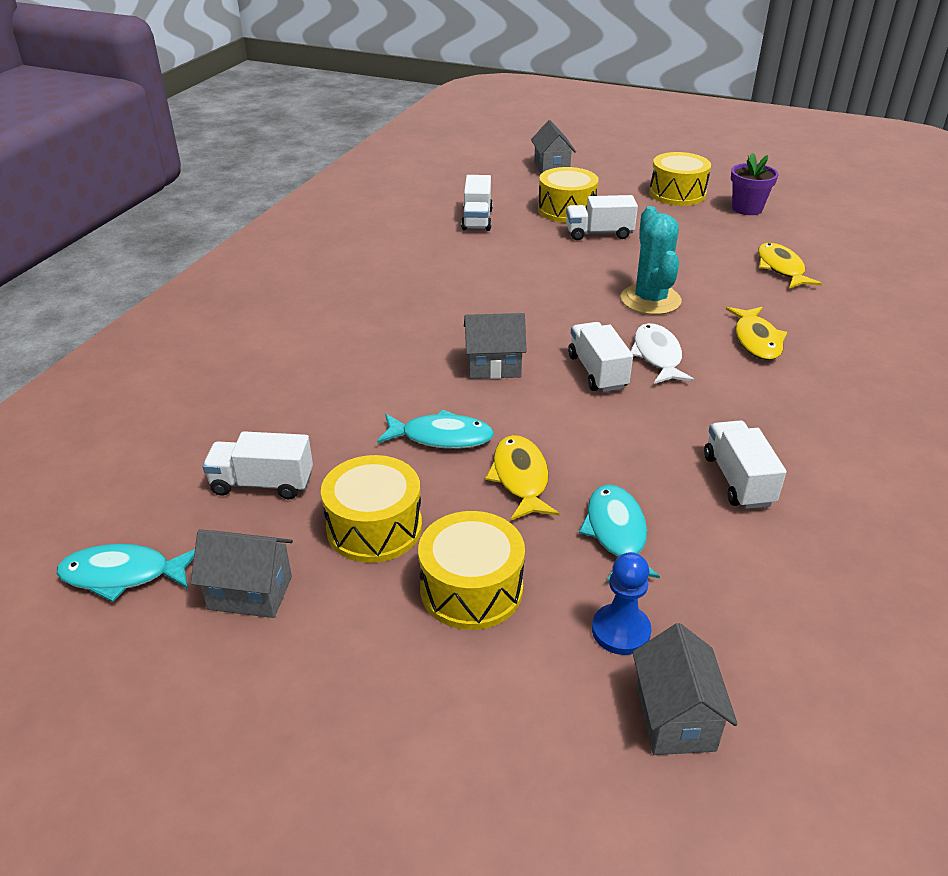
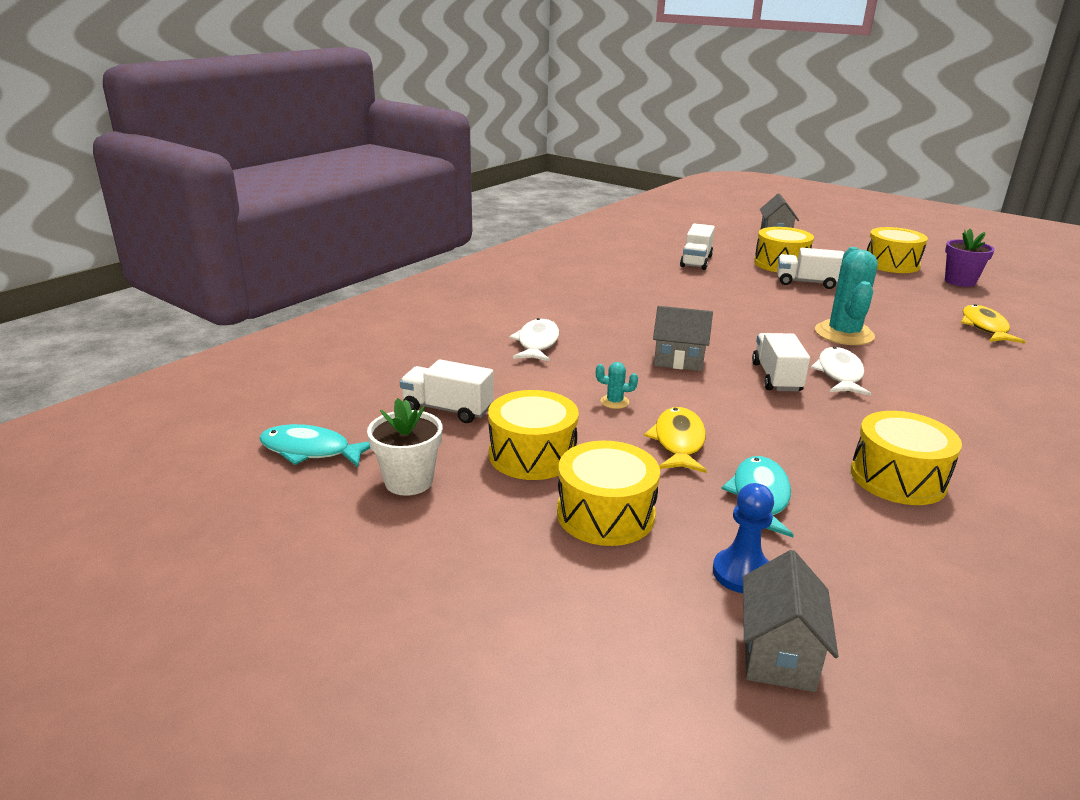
camera: 15 degrees right, 10 degrees down
(250, 593) = (408, 481): grey house -> white flower pot
(335, 369) = (537, 343): none -> white fish
(441, 437) = (614, 402): turquoise fish -> turquoise cactus
(738, 480) = (898, 478): white truck -> yellow drum
(756, 340) = (945, 376): yellow fish -> none

